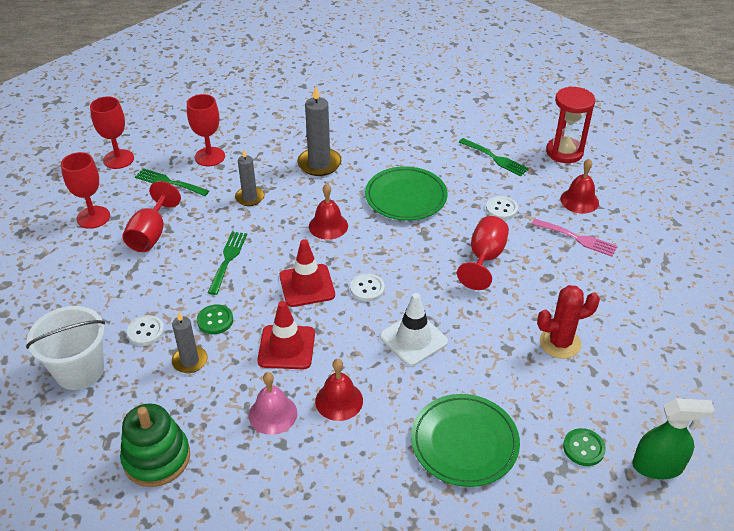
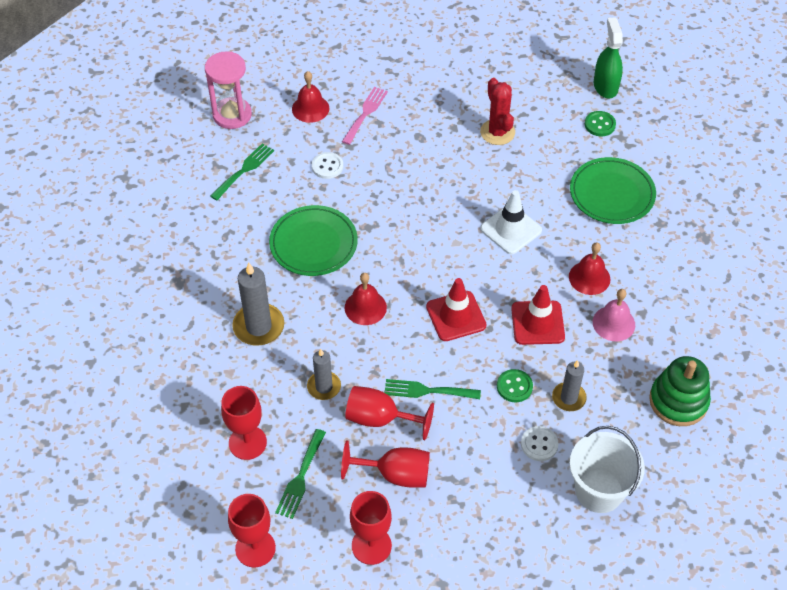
camera: 95 degrees left, 10 degrees up
(367, 288) = (453, 267): white button -> none
(484, 258) = (400, 180): red goblet -> red goblet (380, 419)
(564, 152) = (232, 115): red hourglass -> pink hourglass

